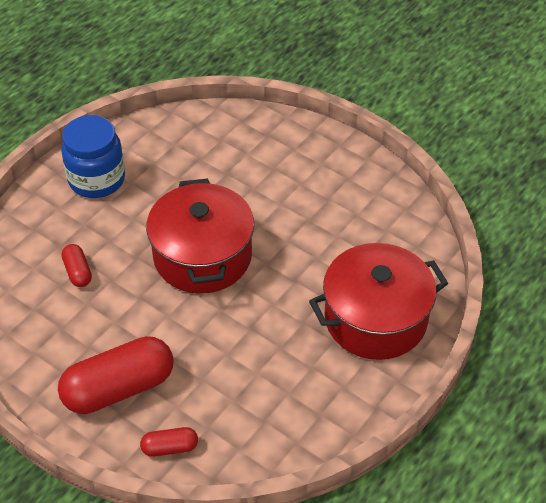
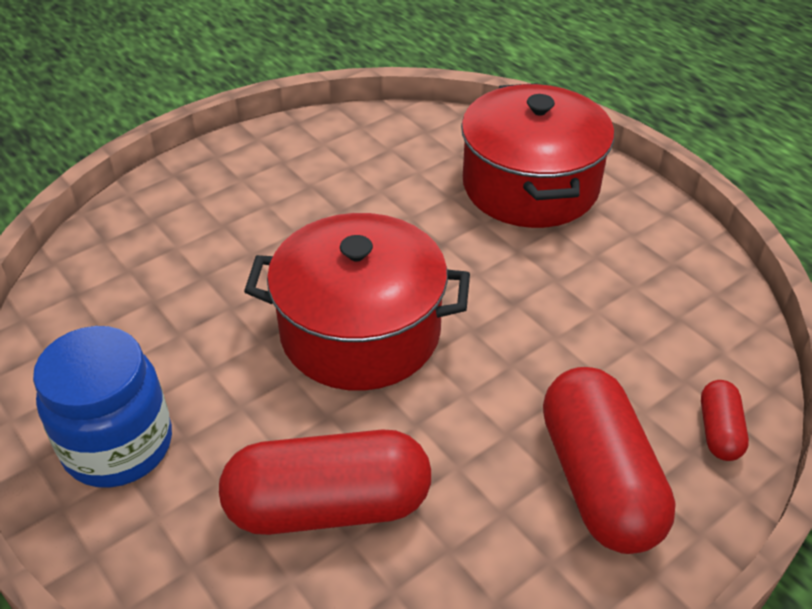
camera: 75 degrees left, 5 degrees down
(78, 272) = (329, 506): red capsule -> red capsule, size x2.13

